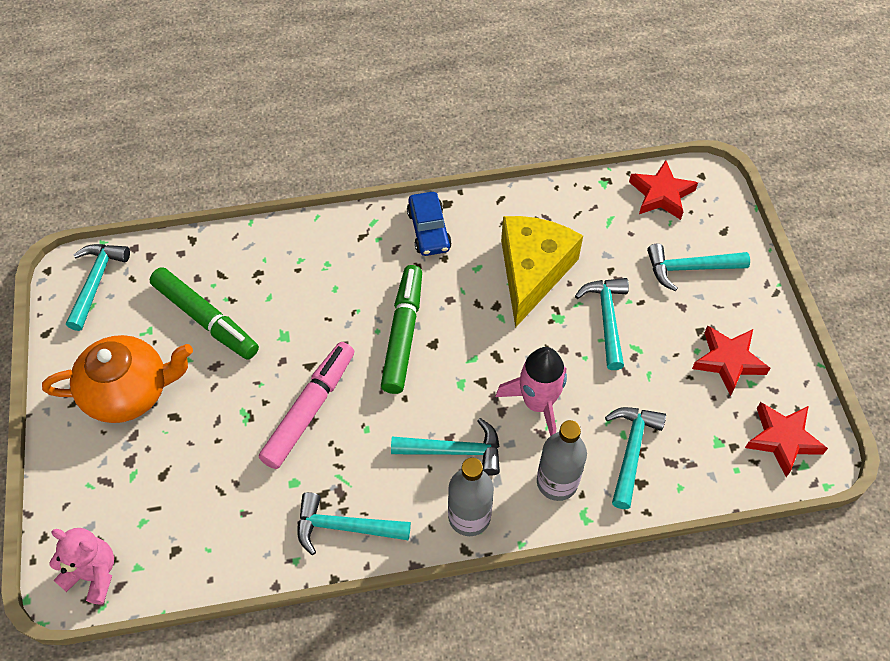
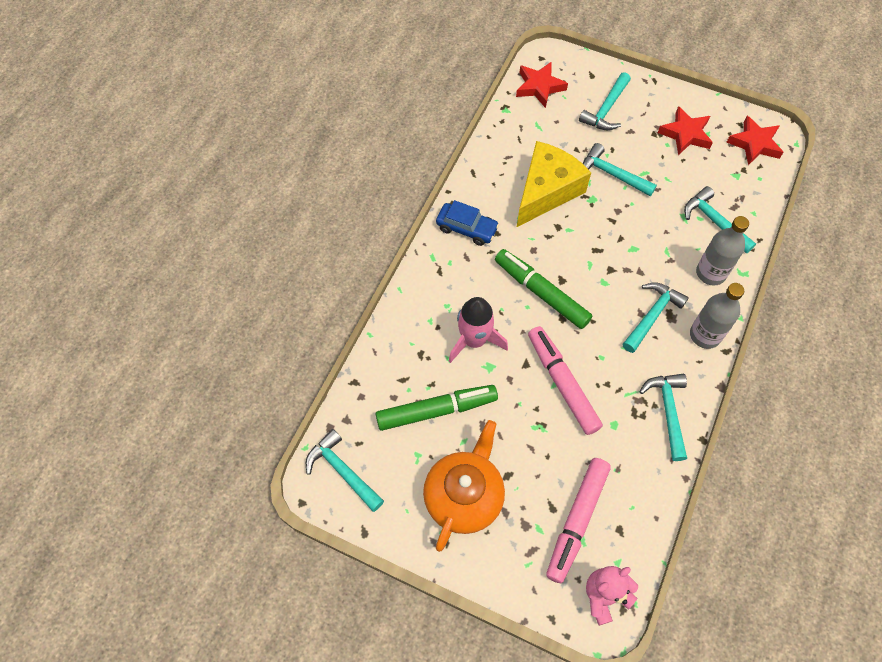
camera: 55 degrees left, 5 degrees up
(161, 504) = (576, 521): none -> pink marker
(345, 527) = (668, 411): turquoise hammer -> turquoise hammer turned 135 degrees clockwise
(532, 272) = (546, 191): yellow cheese -> yellow cheese turned 75 degrees clockwise
(537, 403) = (648, 249): pink rocket -> pink rocket (474, 340)

